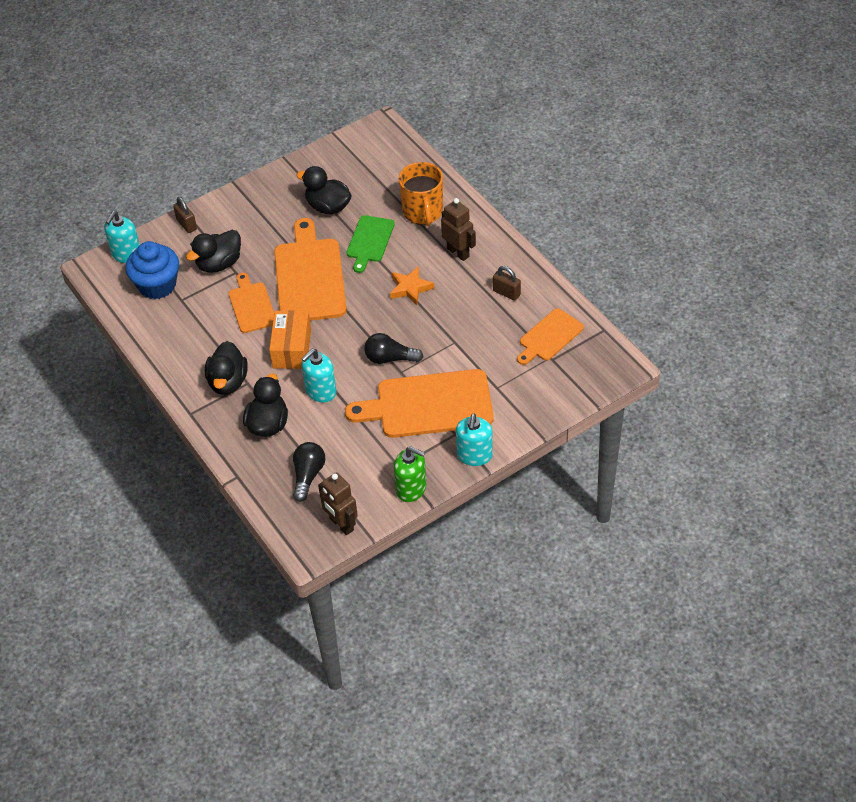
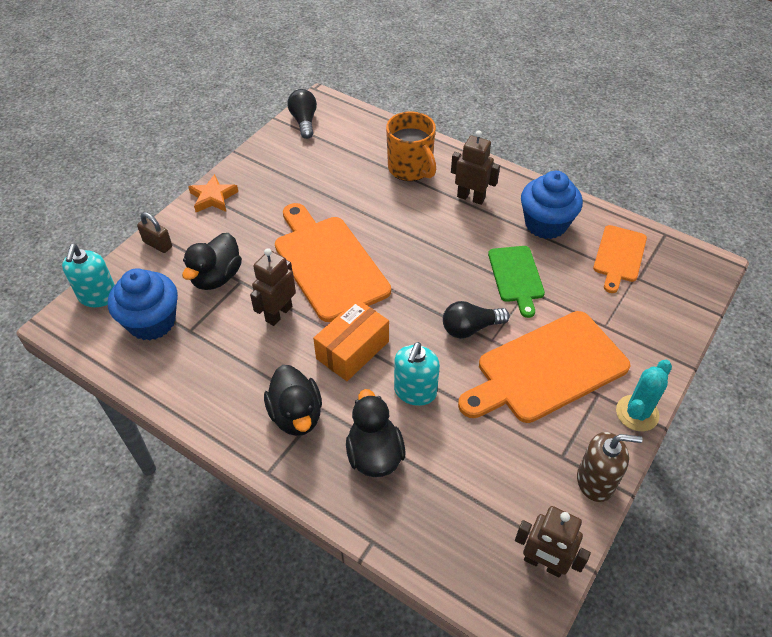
camera: 25 degrees left, 0 degrees up
(251, 305) = (278, 314): orange cutting board -> brown robot
(292, 348) = (352, 350): orange box -> orange box turned 60 degrees clockwise
(308, 475) = (462, 508): black light bulb -> black light bulb (304, 121)
(328, 207) = (308, 187): black duck -> none
(369, 241) = (373, 210): green cutting board -> green cutting board (516, 276)
(410, 288) = (444, 246): orange star -> orange star (213, 197)
(411, 488) = (595, 481): green soap dispenser -> brown soap dispenser
(474, 455) = (637, 413): turquoise soap dispenser -> turquoise cactus
(506, 293) = (545, 224): brown padlock -> blue cupcake

